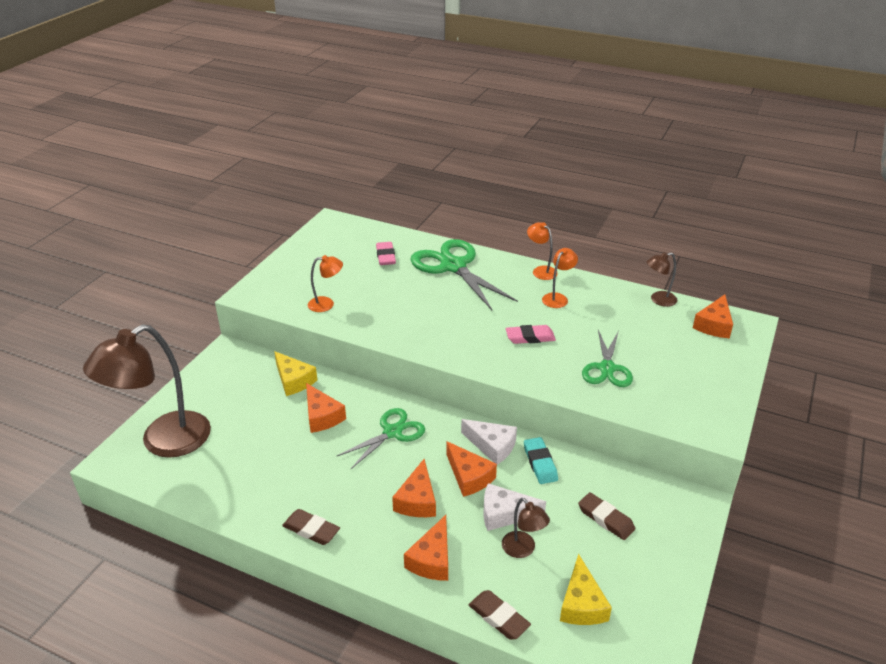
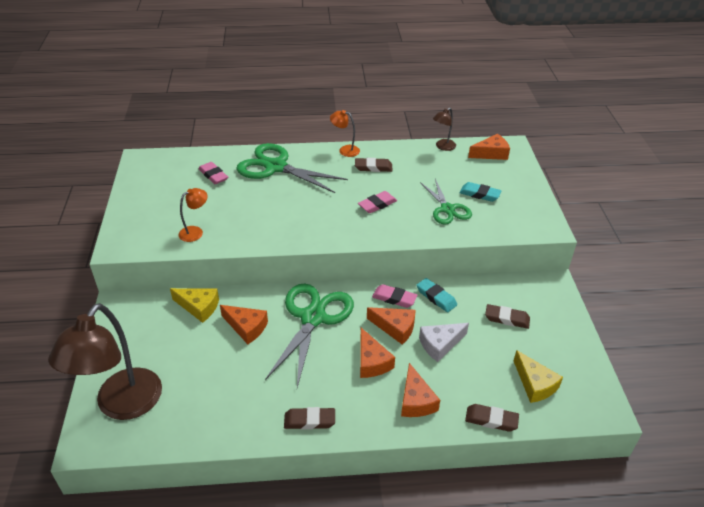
camera: 30 degrees left, 5 degrees up
(393, 432) = (313, 317): green scissors -> green scissors, size x1.63
(492, 446) = (394, 298): white cheese -> pink eraser
(523, 550) = (471, 364): brown lamp -> none
(557, 298) = (373, 167): orange lamp -> brown eraser
(660, 365) = (479, 194): none -> turquoise eraser
(714, 325) = (491, 153): orange cheese -> orange cheese turned 105 degrees counterclockwise

